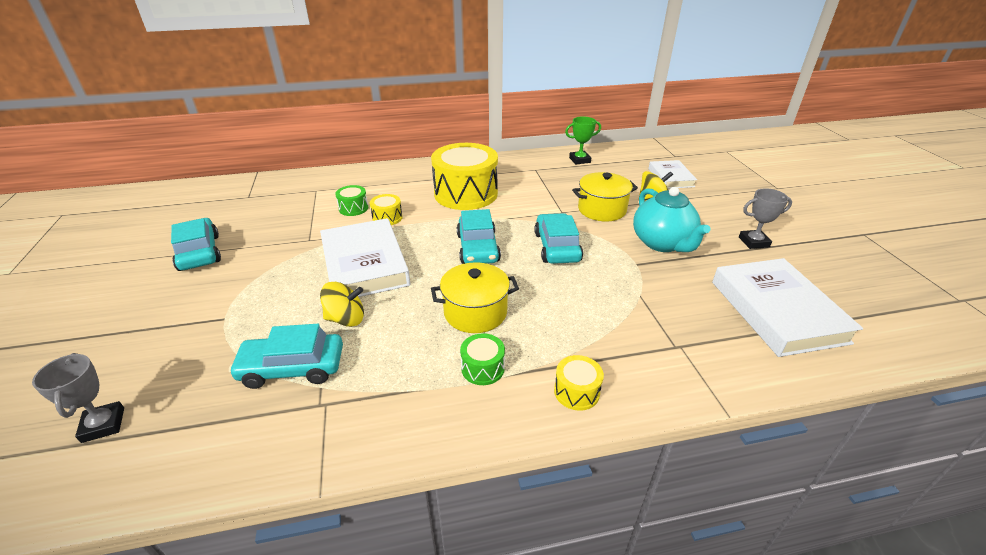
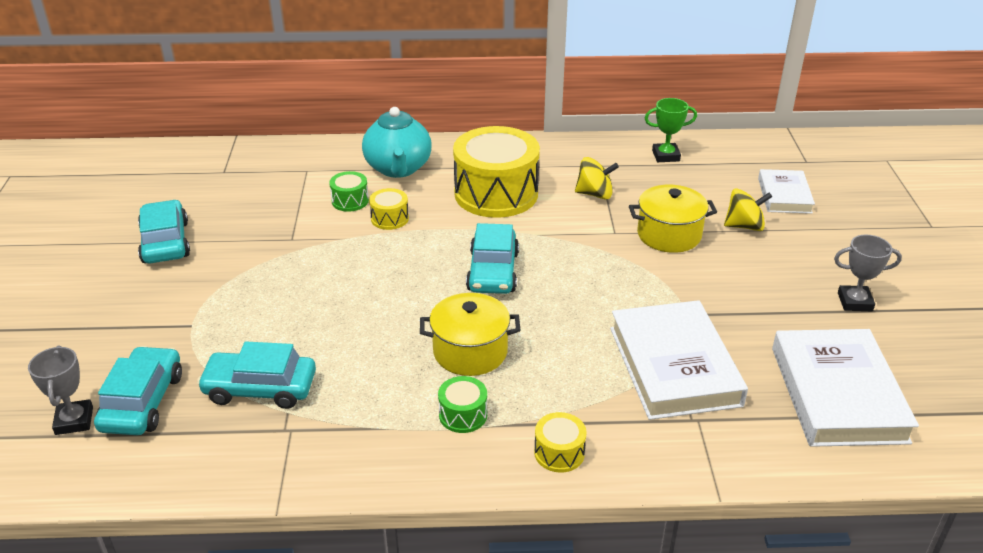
camera: 10 degrees right, 0 degrees up
(346, 319) = (323, 342): yellow spinning top -> yellow spinning top (595, 194)
(365, 264) = (353, 278): white book -> white book (674, 366)
(557, 247) = (592, 281): turquoise car -> turquoise car (142, 402)
(662, 243) = (731, 290): turquoise teapot -> turquoise teapot (398, 168)

